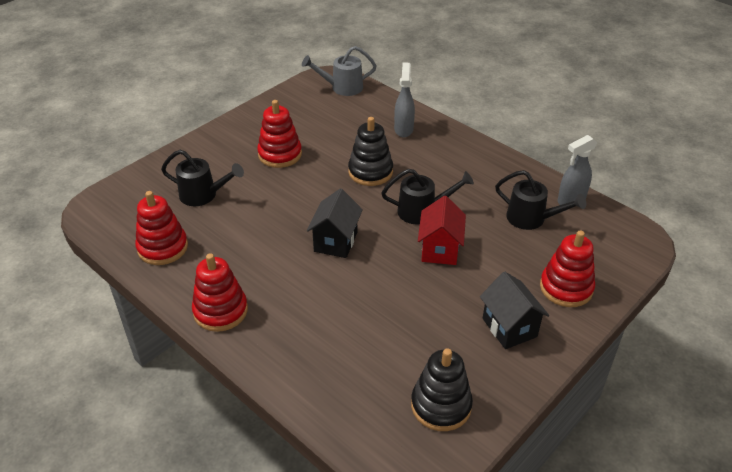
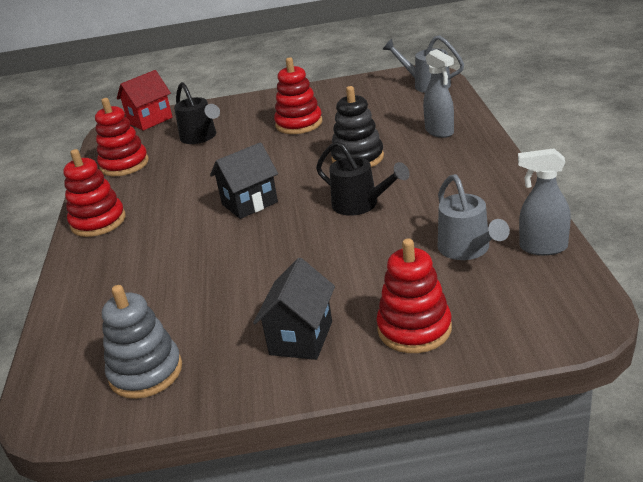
camera: 45 degrees right, 10 degrees down
(403, 129) = (439, 131): grey spray bottle -> grey spray bottle turned 105 degrees clockwise
(440, 249) = (331, 242): red house -> red house (150, 120)
(441, 405) = (146, 372): black stacking toy -> grey stacking toy
(532, 219) = (467, 250): black watering can -> grey watering can

